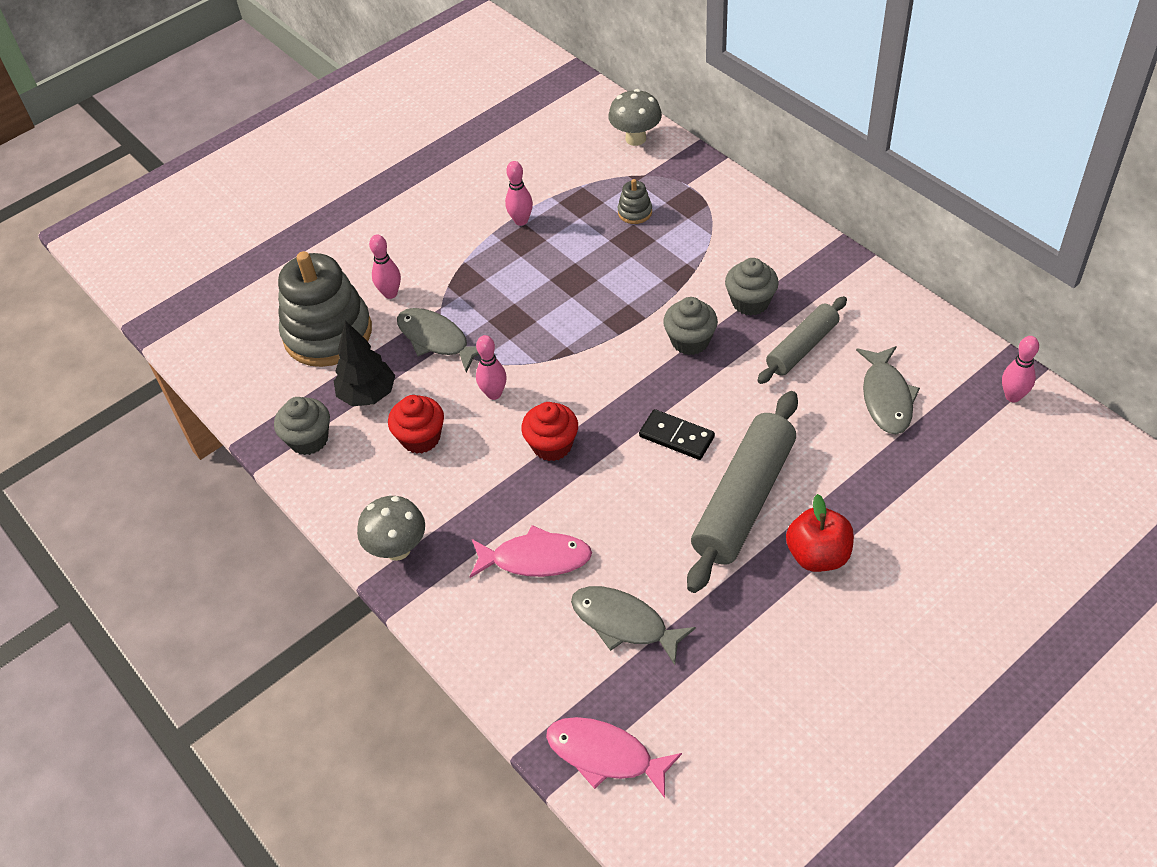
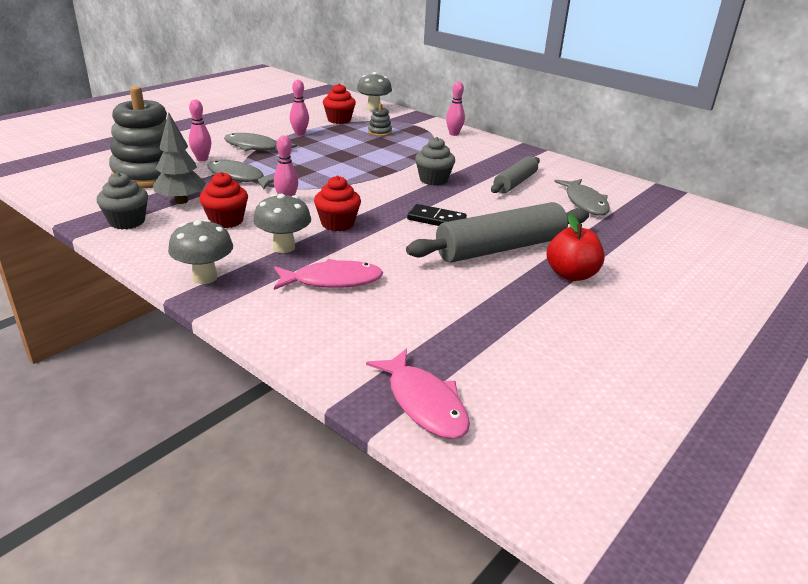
camera: 15 degrees left, 20 degrees down
(368, 395) = (181, 201): black tree -> grey tree
(485, 494) = (284, 247): none -> grey mushroom
(580, 177) = (339, 120): none -> red cupcake
(605, 755) = (424, 403): pink fish -> pink fish turned 135 degrees counterclockwise
(624, 623) = (420, 315): grey fish -> grey fish (255, 147)
(744, 500) = (500, 248): grey rolling pin -> grey rolling pin turned 45 degrees clockwise
(750, 302) = (471, 165): grey cupcake -> none
(1013, 396) = (671, 202): pink bowling pin -> pink bowling pin (454, 134)

